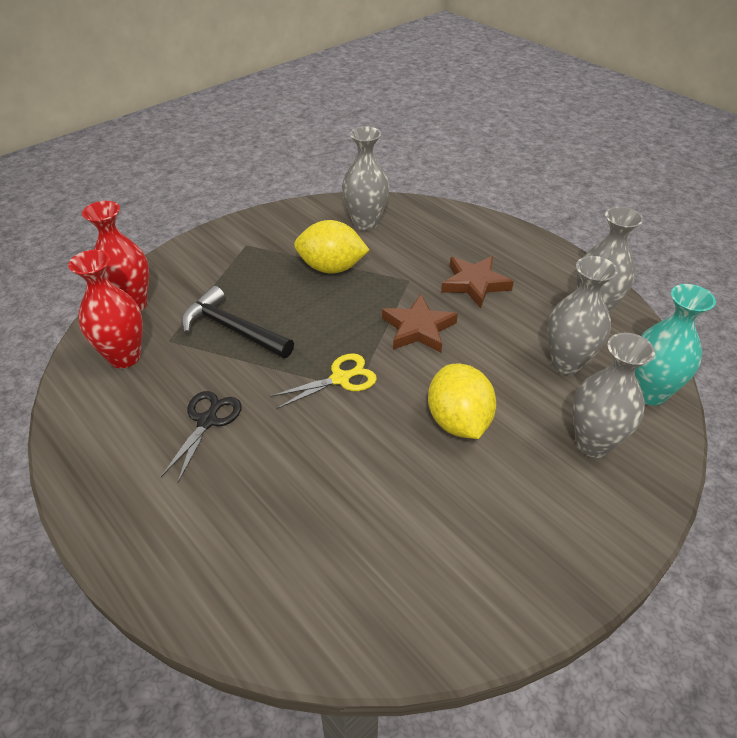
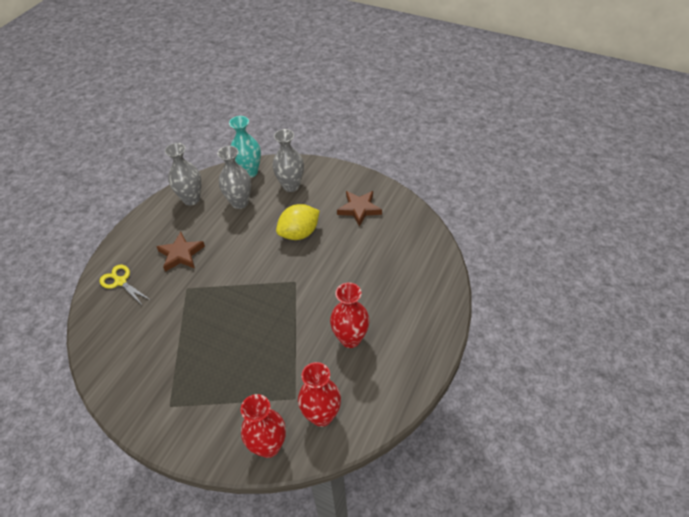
camera: 110 degrees left, 5 degrees up
(207, 421) = (350, 339): black scissors -> red vase
(233, 329) = (270, 364): black hammer -> none
(331, 268) = (185, 336): yellow lemon -> none
(340, 379) = (291, 290): yellow scissors -> yellow scissors (120, 281)
(365, 223) = (121, 336): grey vase -> none
(418, 328) = (234, 269): brown star -> brown star (359, 209)

